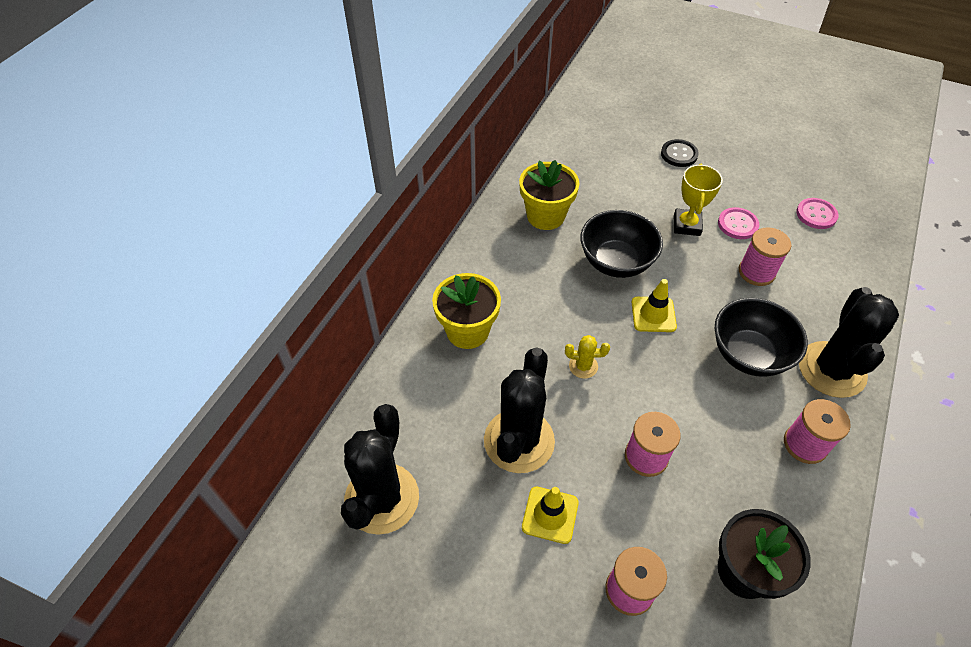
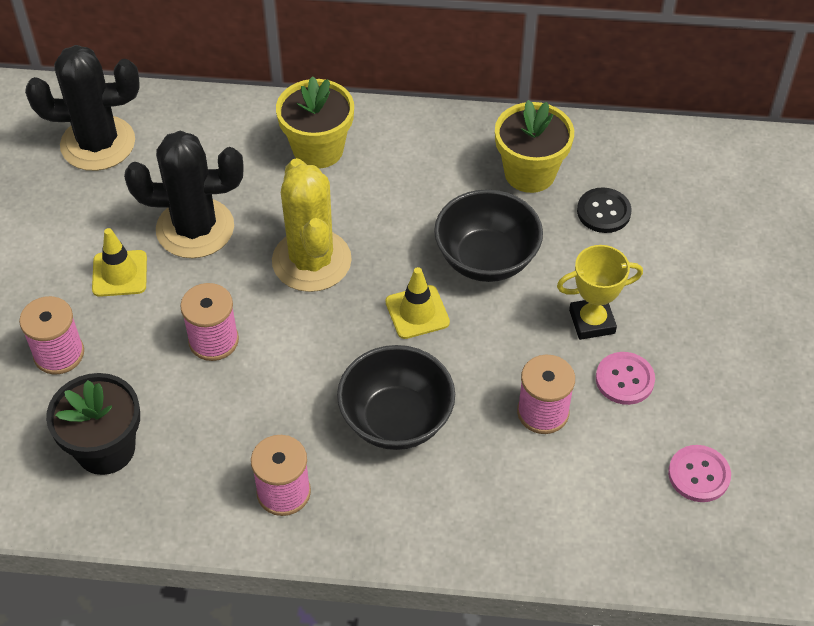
camera: 70 degrees right, 0 degrees up
(583, 366) = (311, 261): yellow cactus -> yellow cactus, size x2.27
(679, 154) = (734, 290): black button -> black button (603, 212)
(831, 369) = (409, 513): black cactus -> none

